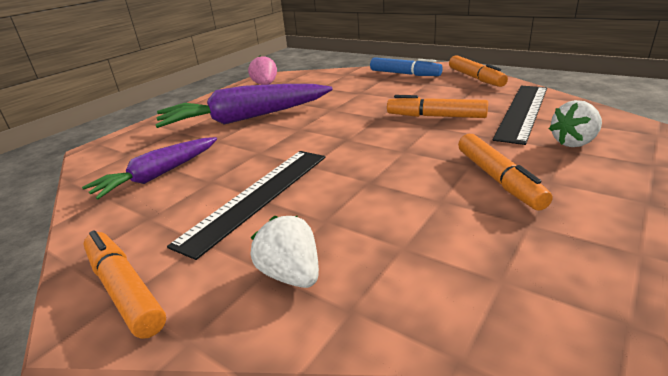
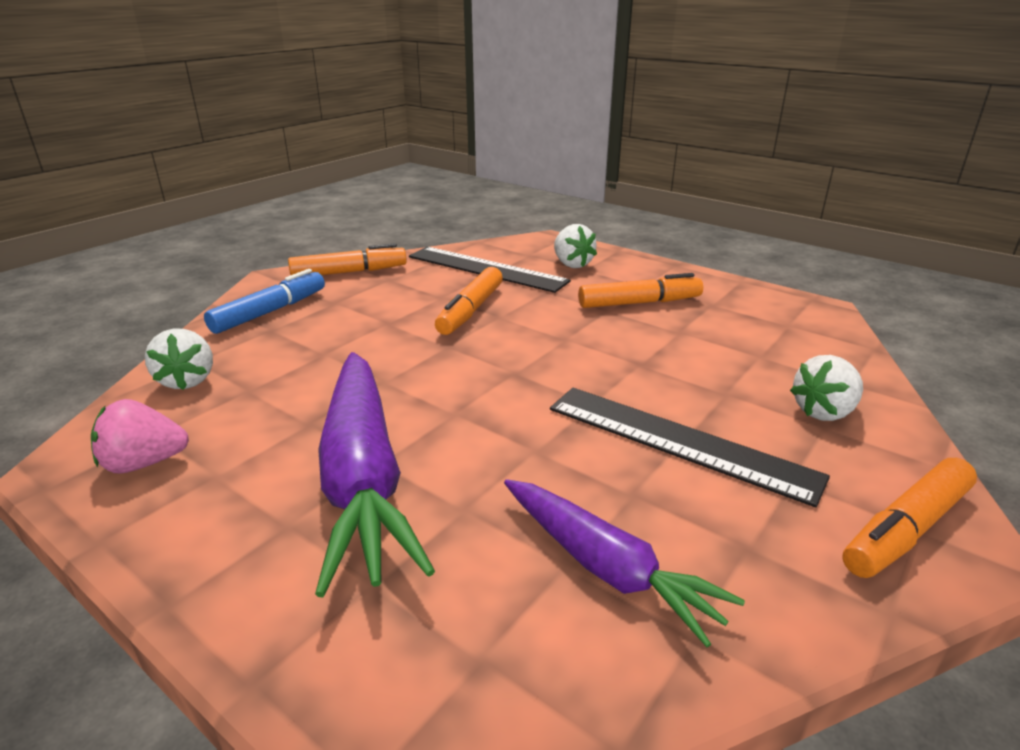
camera: 90 degrees left, 0 degrees up
(327, 76) = (187, 380): none -> white strawberry

